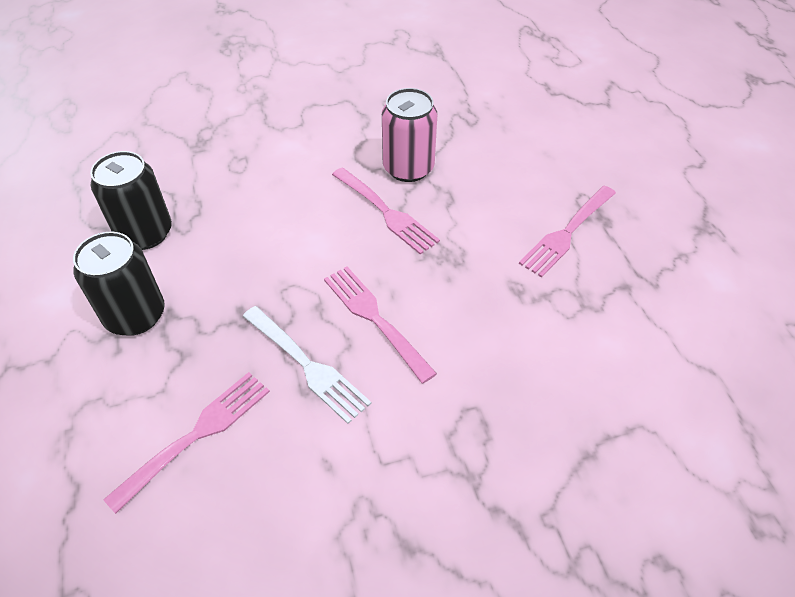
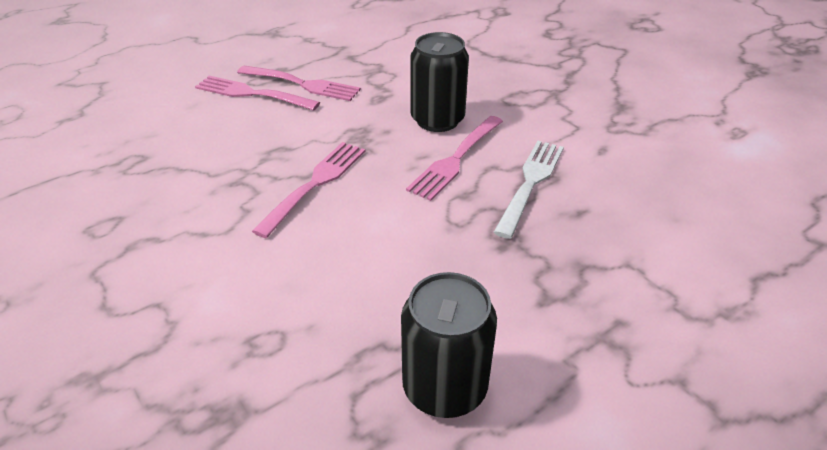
camera: 110 degrees left, 10 degrees down
(135, 315) = (569, 329): black can -> black can (437, 120)
(196, 436) = (646, 224): pink fork -> pink fork (253, 94)
(408, 168) = (236, 185): pink can -> none

